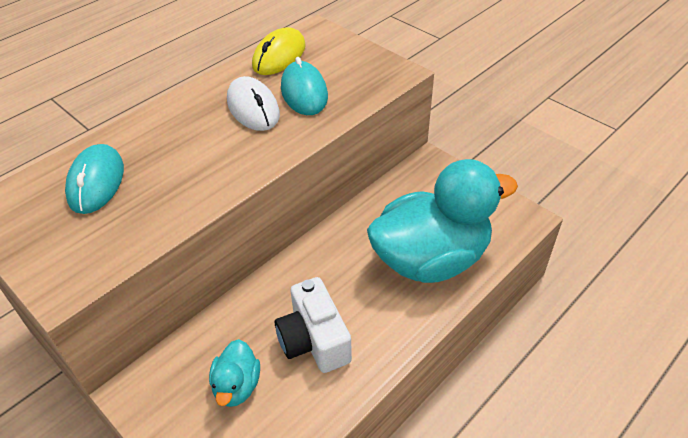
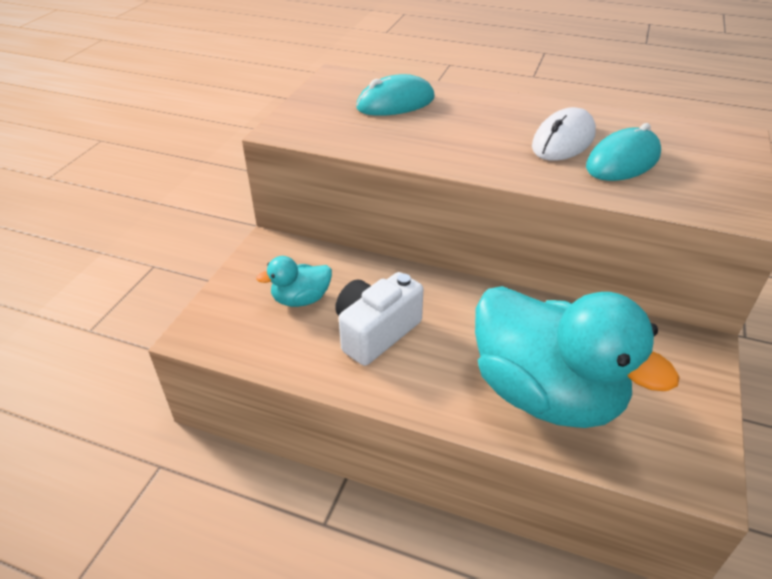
camera: 65 degrees right, 5 degrees down
(279, 56) = (660, 129): yellow mouse -> none

